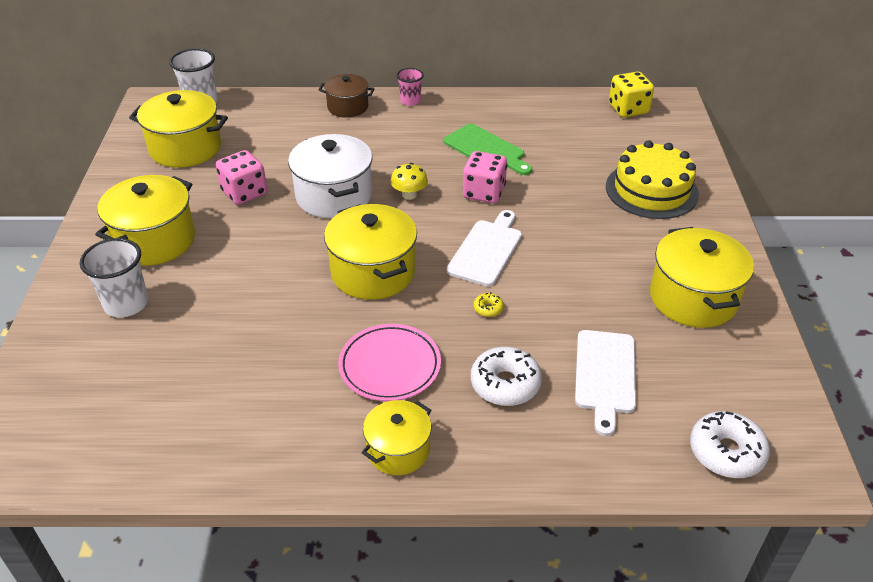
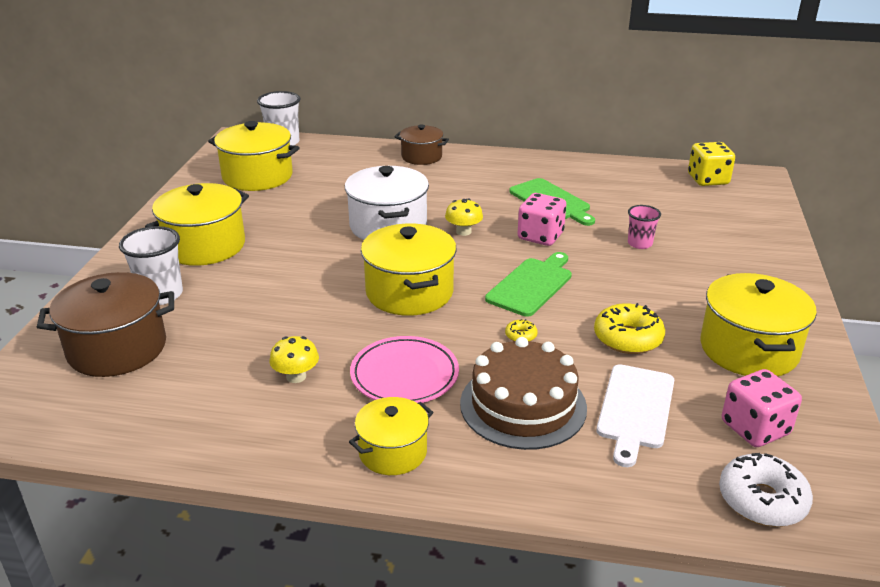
camera: 10 degrees right, 10 degrees down
(101, 372) = (117, 348): none -> brown pot
(244, 193) = (302, 216): pink dice -> pink dice (755, 428)
(287, 381) = (296, 376): none -> yellow mushroom
(410, 101) = (484, 156): pink cup -> pink cup (639, 243)
(486, 250) = (531, 285): white cutting board -> green cutting board
(505, 384) = (523, 405): white donut -> brown cake
(585, 299) = (628, 338): none -> yellow donut
(651, 190) = (720, 249): yellow cake -> none

